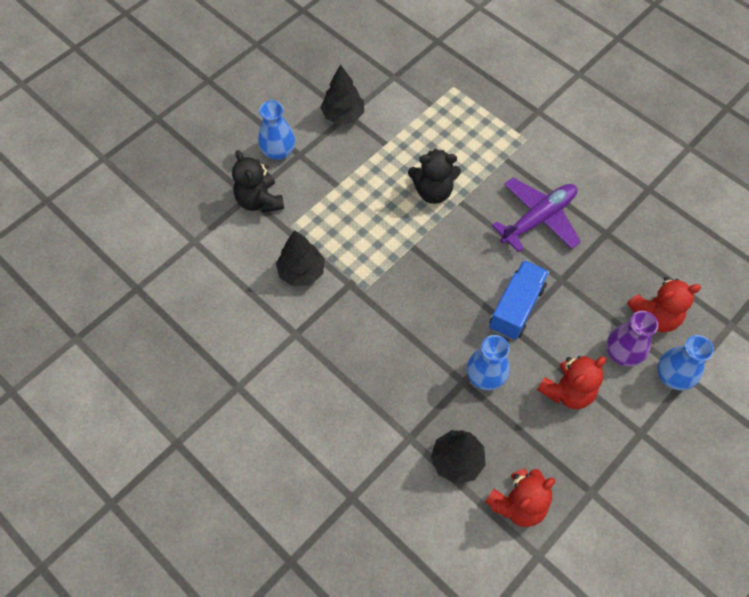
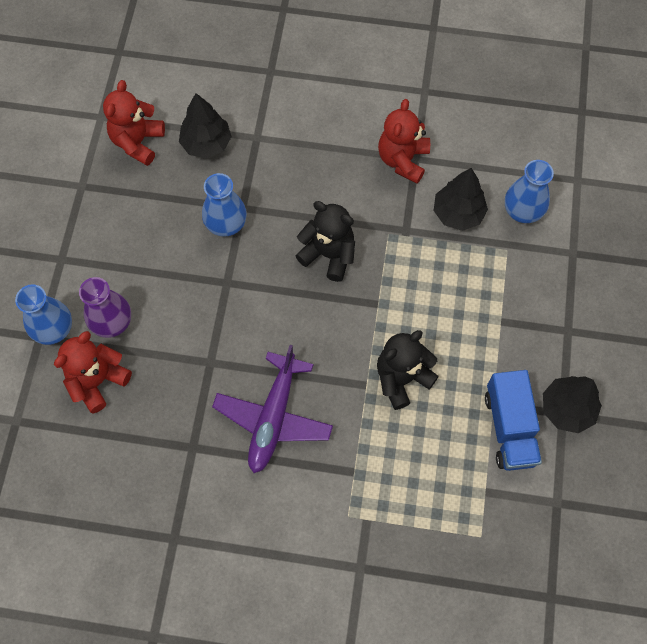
camera: 145 degrees right, 5 degrees up
(259, 201) = (558, 256): black teddy bear -> black teddy bear (328, 254)
(278, 151) = (591, 320): blue vase -> blue vase (522, 211)
(516, 307) = (237, 305): blue truck -> blue truck (509, 428)
(567, 391) = (145, 255): red teddy bear -> red teddy bear (403, 160)

